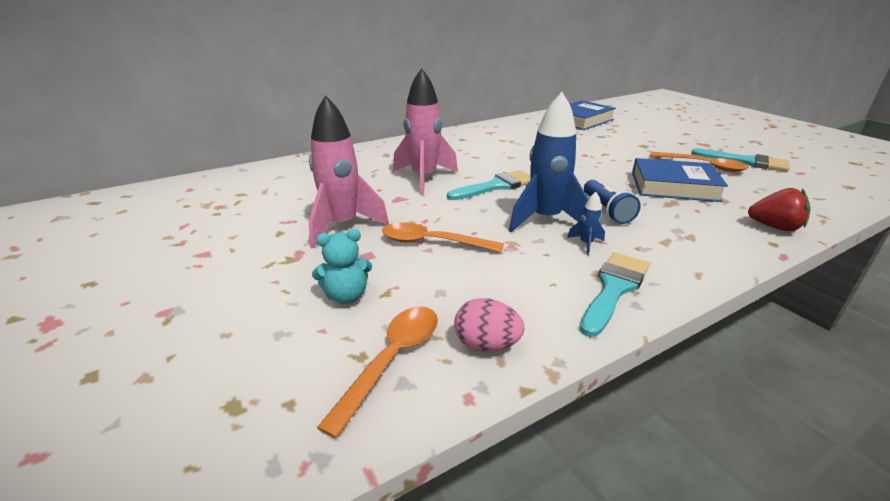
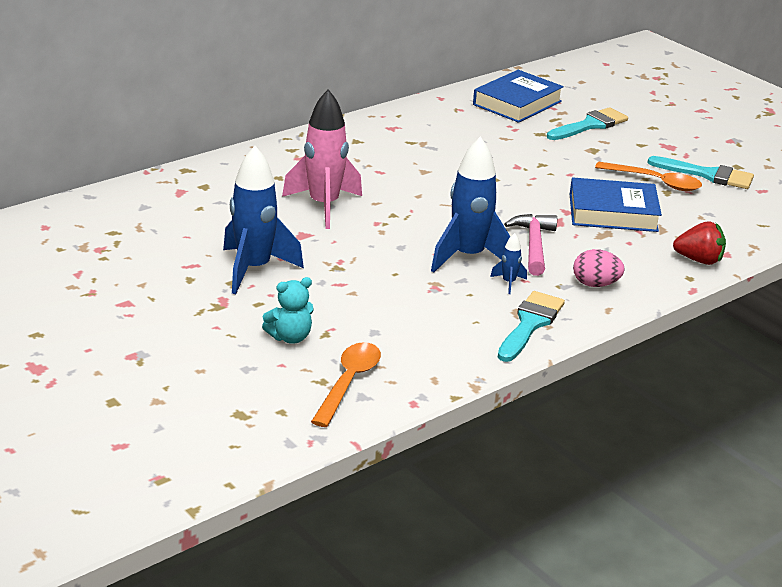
camera: 10 degrees left, 0 degrees up
(342, 226) = (254, 269): pink rocket -> blue rocket
(432, 242) = (355, 285): orange spoon -> none
(486, 344) = (422, 370): pink egg -> pink egg (595, 284)
(496, 186) = (411, 216): turquoise brush -> turquoise brush (590, 125)
(606, 210) = (533, 245): blue flashlight -> pink hammer

